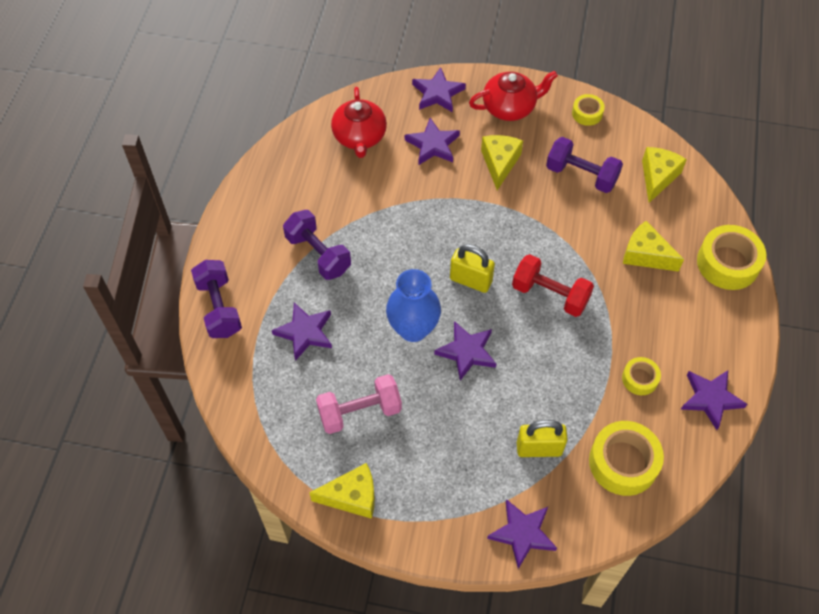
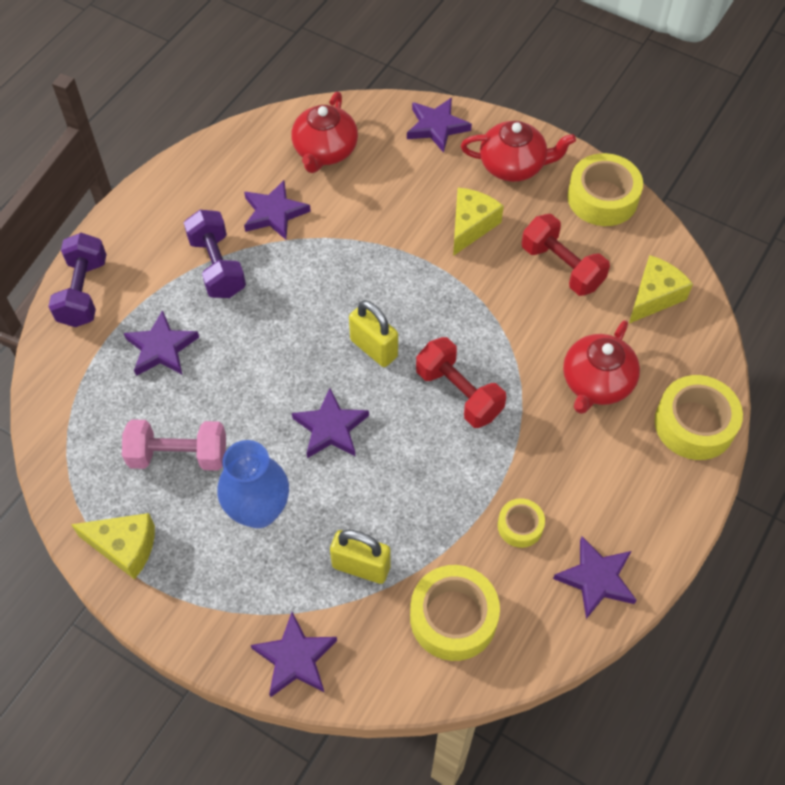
camera: 20 degrees right, 0 degrees up
(413, 329) = (282, 382): blue vase -> blue vase (258, 510)
(433, 145) = (403, 183): purple star -> purple star (274, 213)
(581, 175) = (561, 267): purple dumbbell -> red dumbbell
(587, 113) = (602, 198): yellow tape -> yellow tape, size x1.84
(645, 255) = (596, 383): yellow cheese -> red teapot

